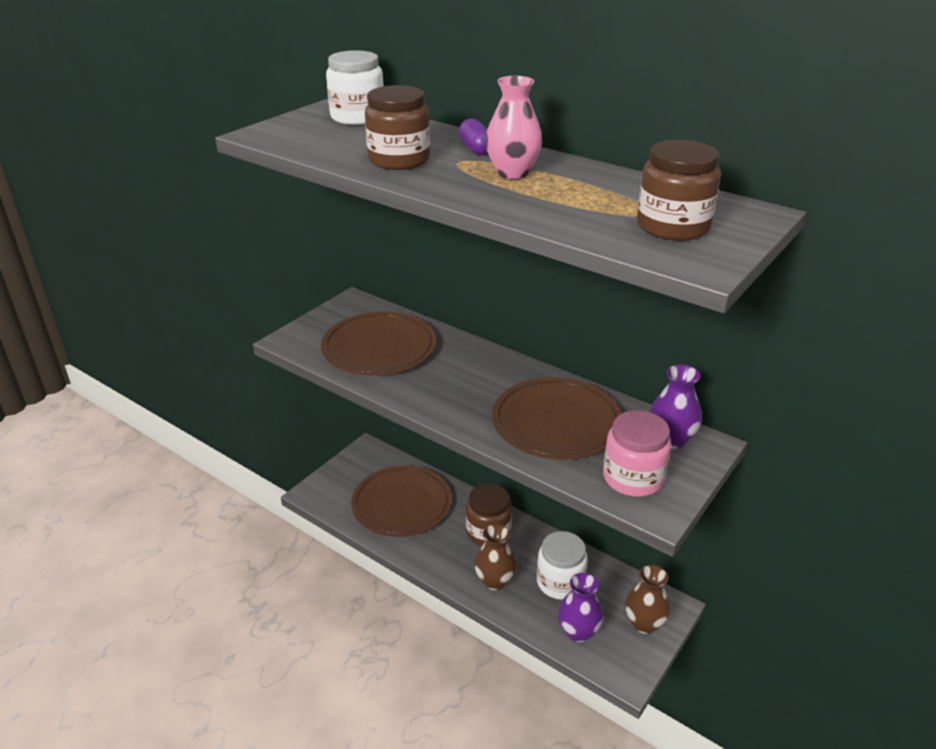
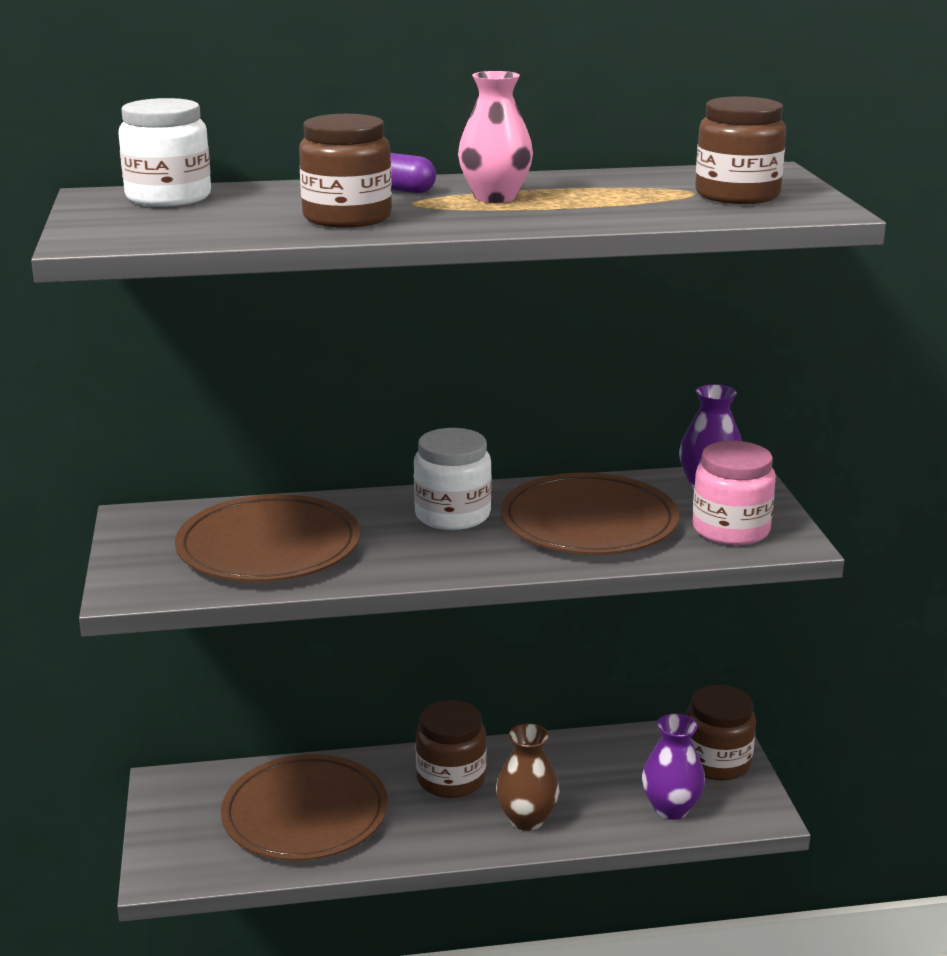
camera: 45 degrees left, 10 degrees down
(560, 582) = (592, 777): white jar -> white jar (452, 515)
(644, 623) = (717, 762): brown vase -> brown jar

